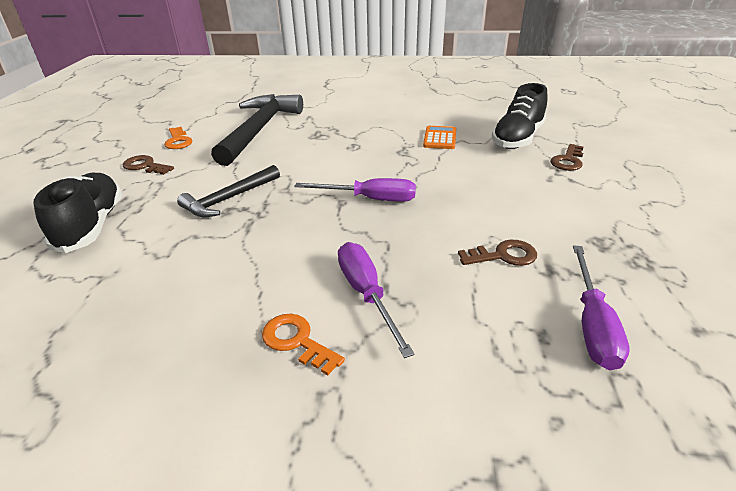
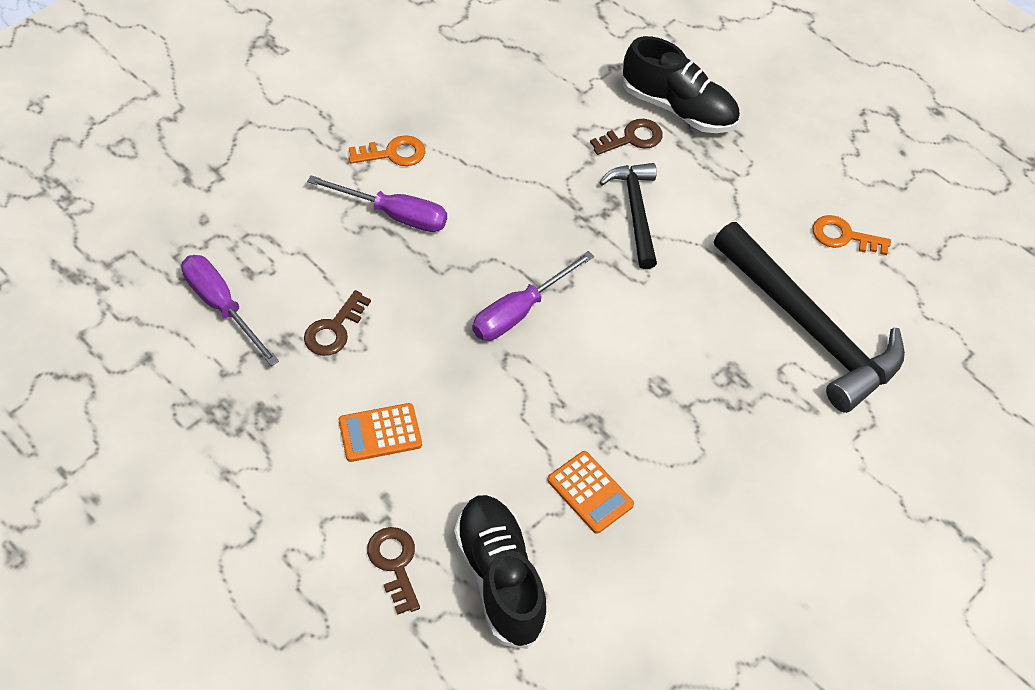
camera: 125 degrees right, 20 degrees up
(145, 166) = (788, 183): brown key -> brown key (632, 138)
(525, 199) = (380, 433): none -> orange calculator

